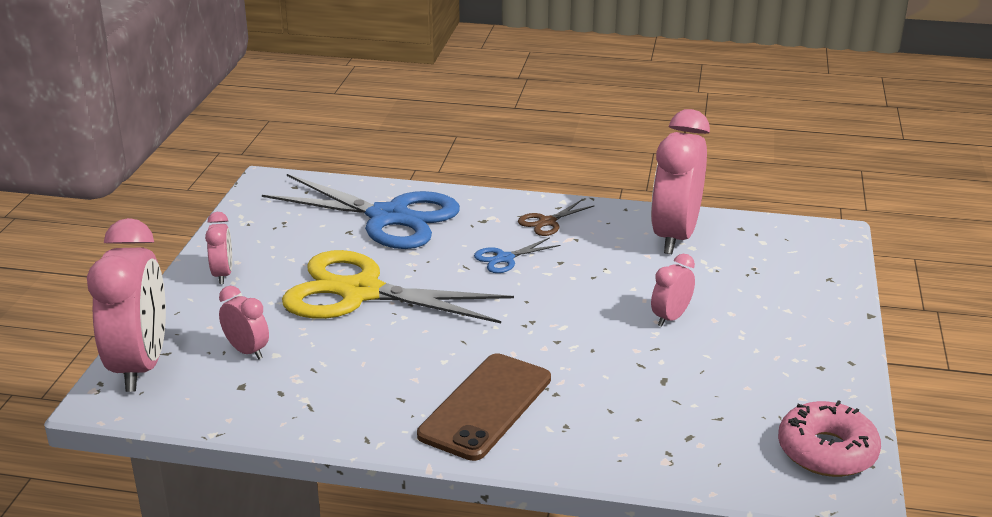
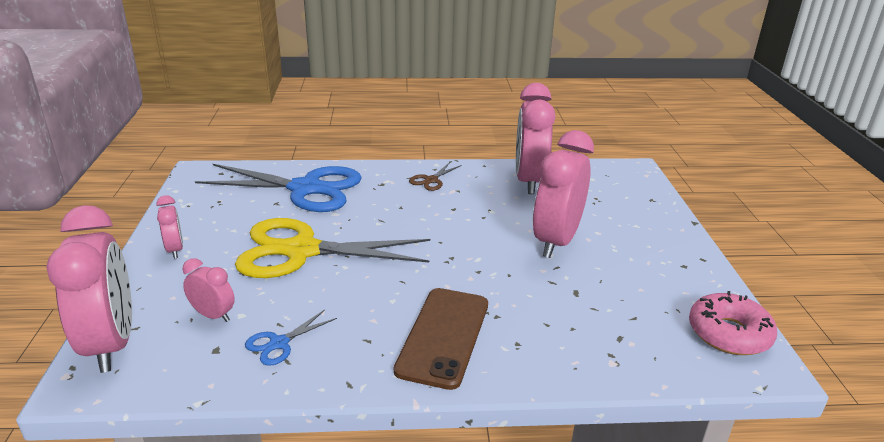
camera: 15 degrees left, 0 degrees up
(505, 258) = (410, 210): blue scissors -> blue scissors (279, 343)
(670, 318) = (556, 241): pink clock -> pink clock, size x2.09

